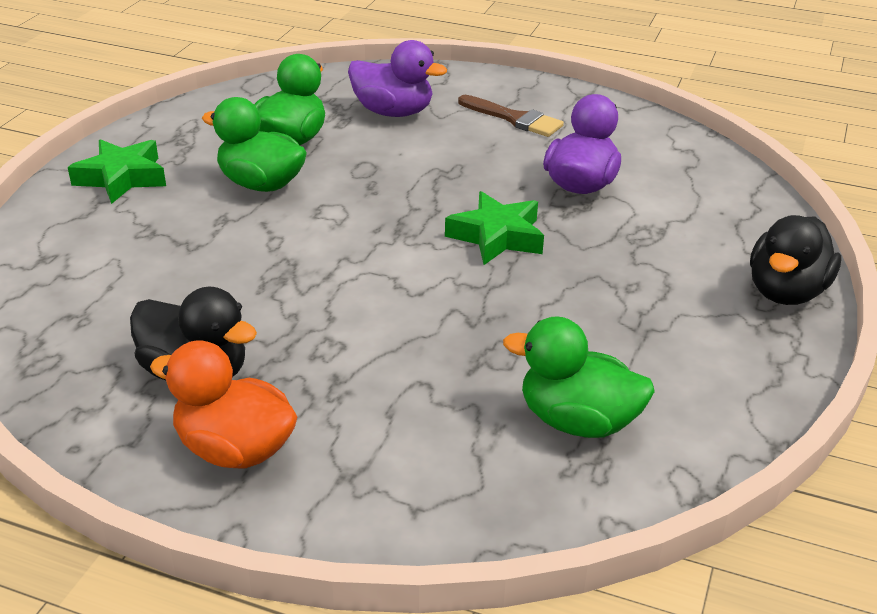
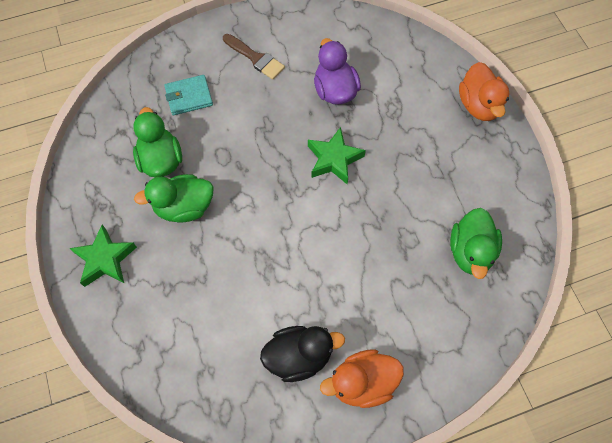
camera: 40 degrees left, 30 degrees up
(393, 112) = (189, 97): purple duck -> turquoise wallet
(514, 119) = (255, 58): brown brush -> brown brush turned 45 degrees clockwise
(577, 421) = (470, 251): green duck -> green duck turned 60 degrees counterclockwise
(786, 292) = (478, 105): black duck -> orange duck

